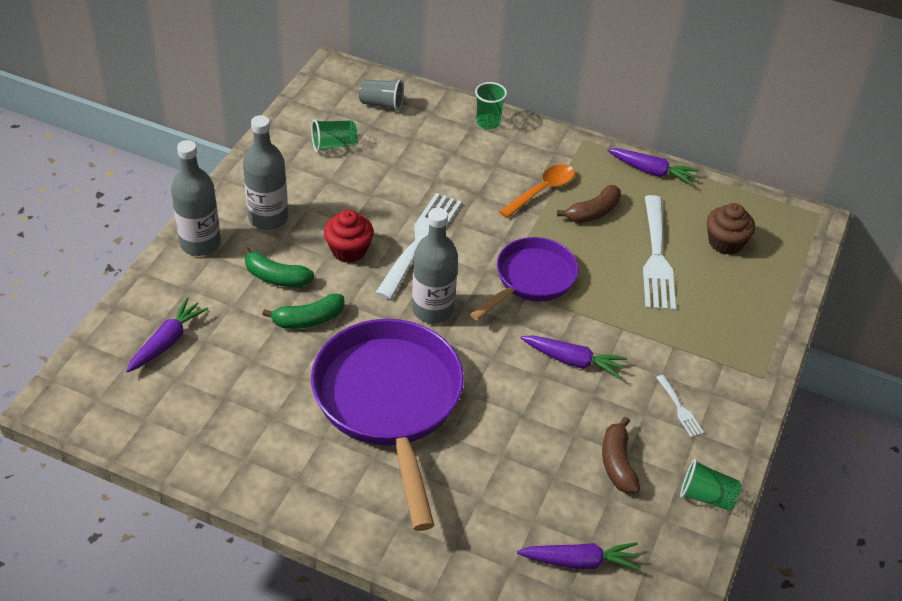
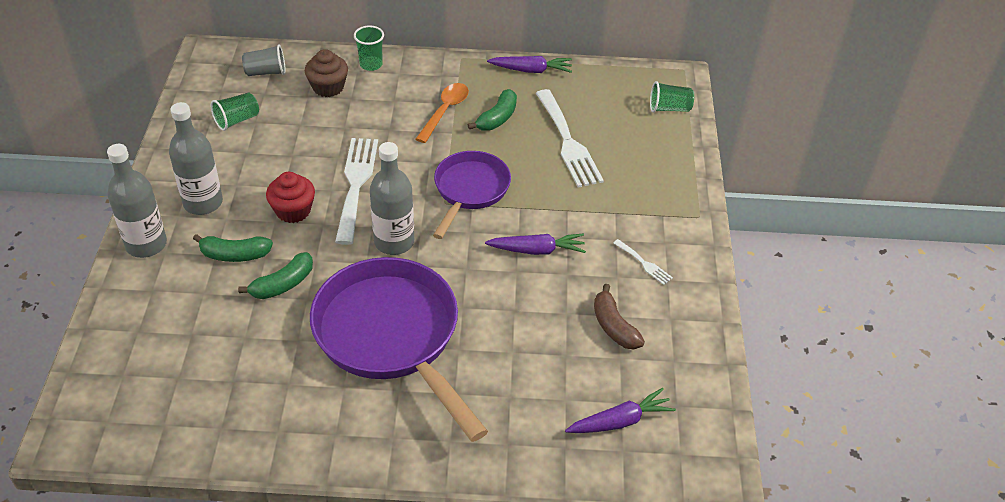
camera: 20 degrees left, 0 degrees up
(167, 342) = (153, 346): purple carrot -> none
(593, 212) = (497, 118): brown banana -> green banana
(706, 496) = (699, 330): green cup -> green cup (669, 108)
(725, 242) = (618, 113): brown cupcake -> brown cupcake (328, 87)

